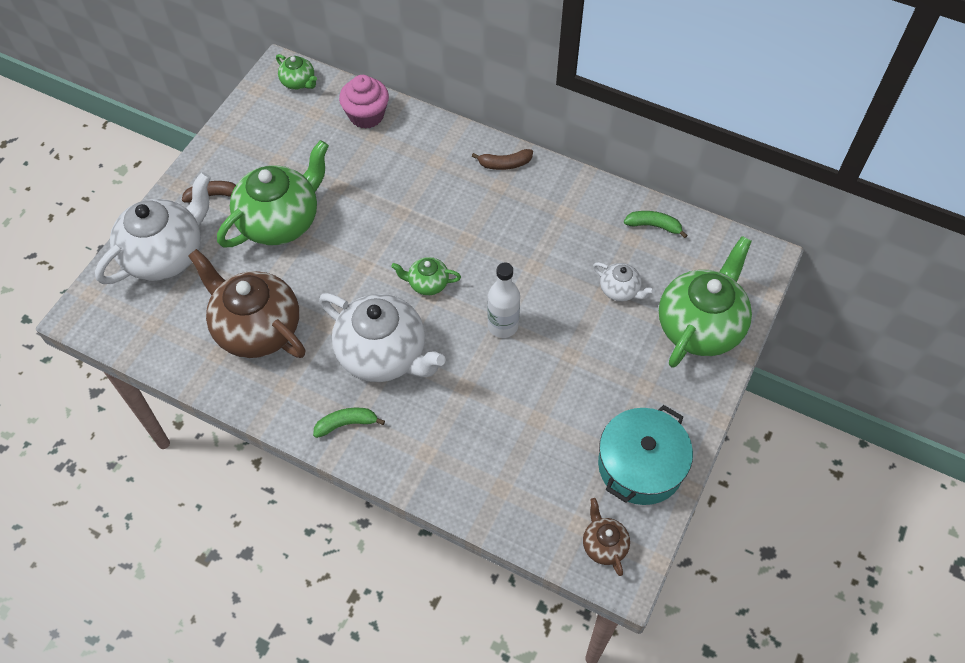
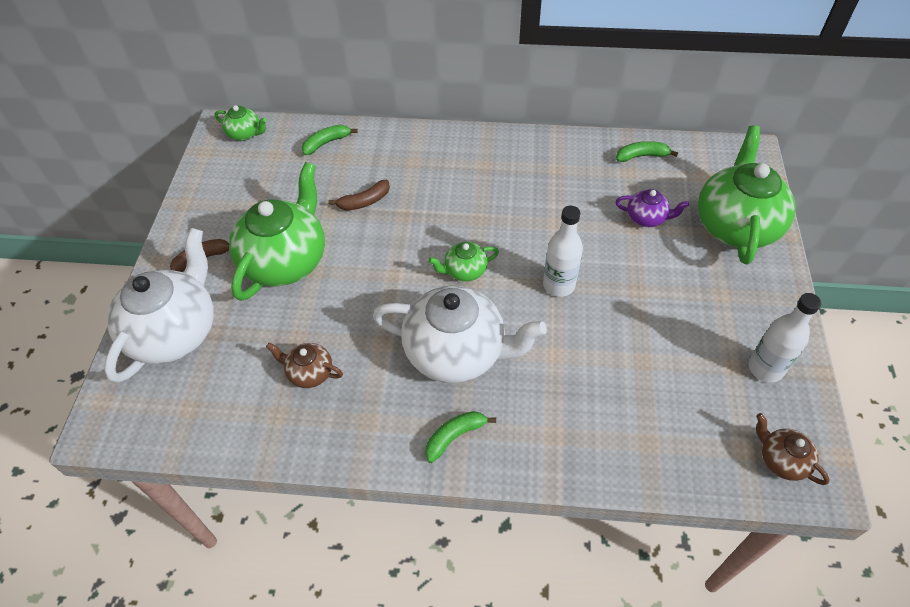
camera: 20 degrees left, 5 degrees down
(256, 328) = (309, 373): brown teapot -> brown teapot, size x0.46
(366, 115) = (326, 143): pink cupcake -> green banana
(505, 164) = (479, 145): brown banana -> brown banana (364, 201)
(620, 290) = (647, 218): white teapot -> purple teapot
(640, 465) = (765, 368): turquoise pot -> white bottle

